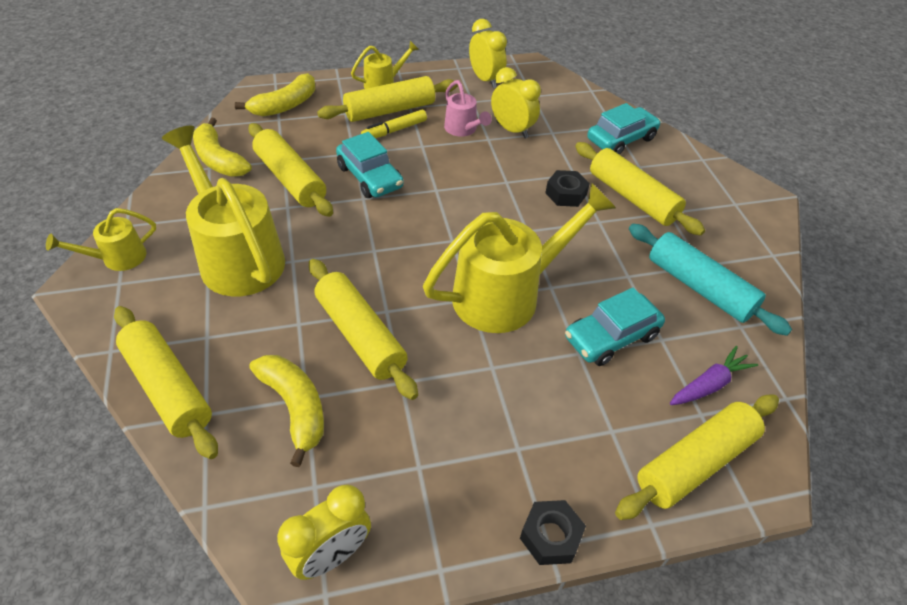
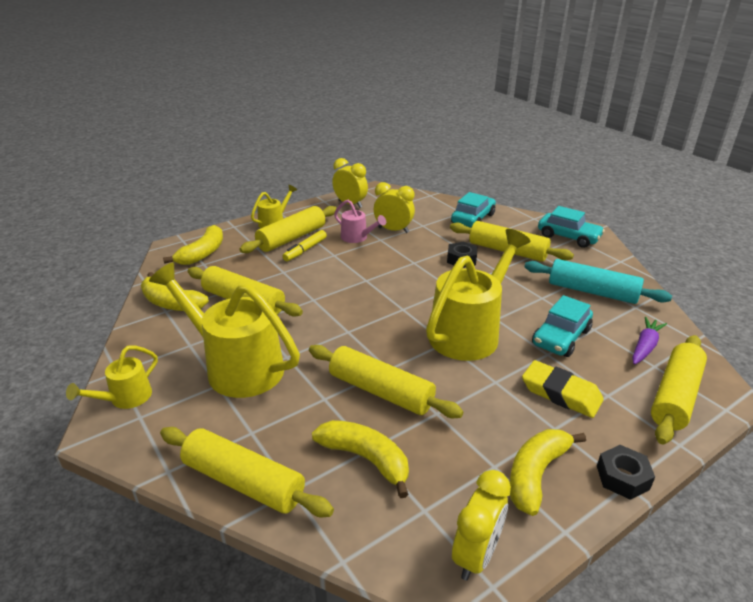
camera: 20 degrees left, 15 degrees down
(370, 177) = (308, 284): turquoise car -> turquoise car (568, 237)
(456, 494) = (536, 474): none -> yellow banana
(556, 409) = (561, 393): none -> yellow eraser

